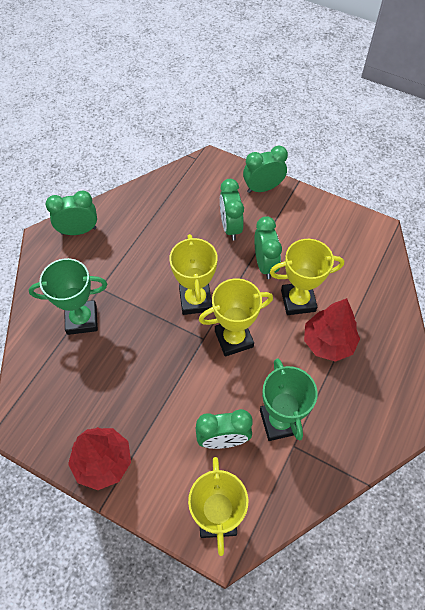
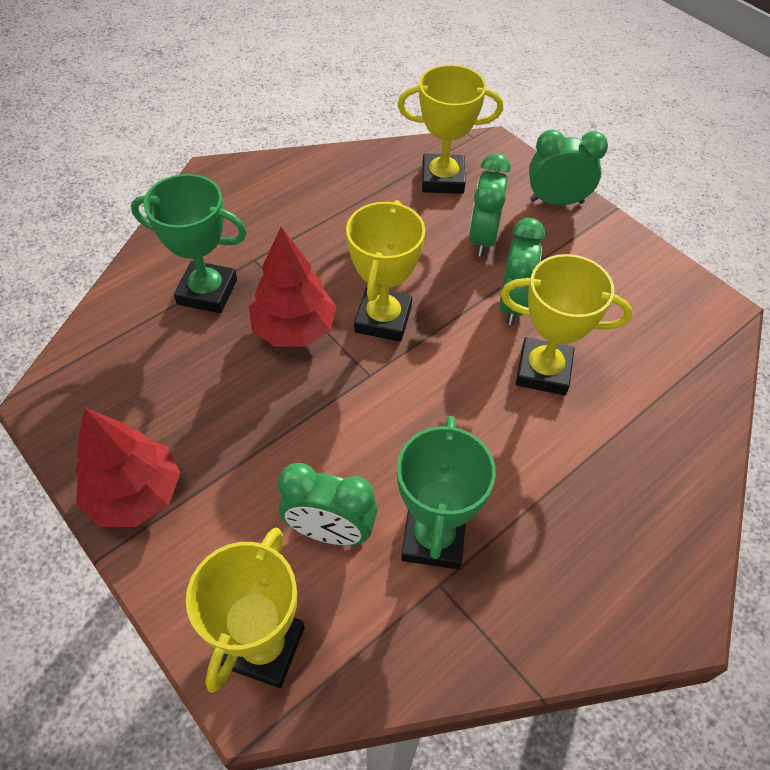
camera: 20 degrees right, 5 degrees down
(78, 230) = (262, 179): green clock -> none
(234, 339) = (416, 391): yellow trophy -> yellow trophy (442, 179)
(328, 342) = (567, 447): red tree -> red tree (294, 329)

